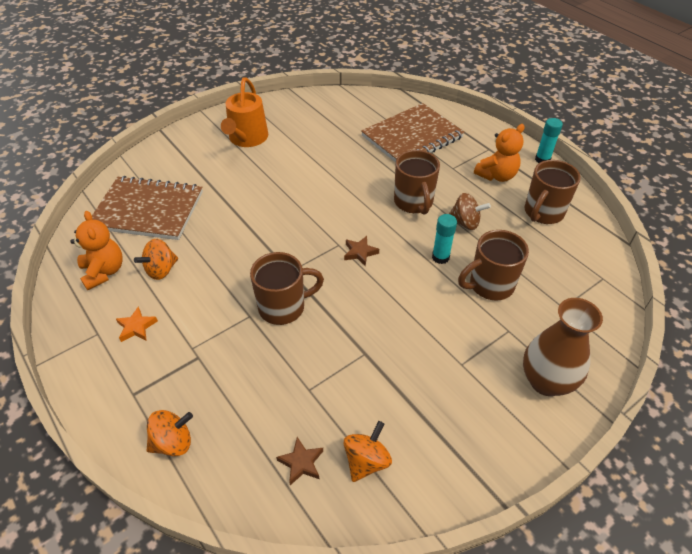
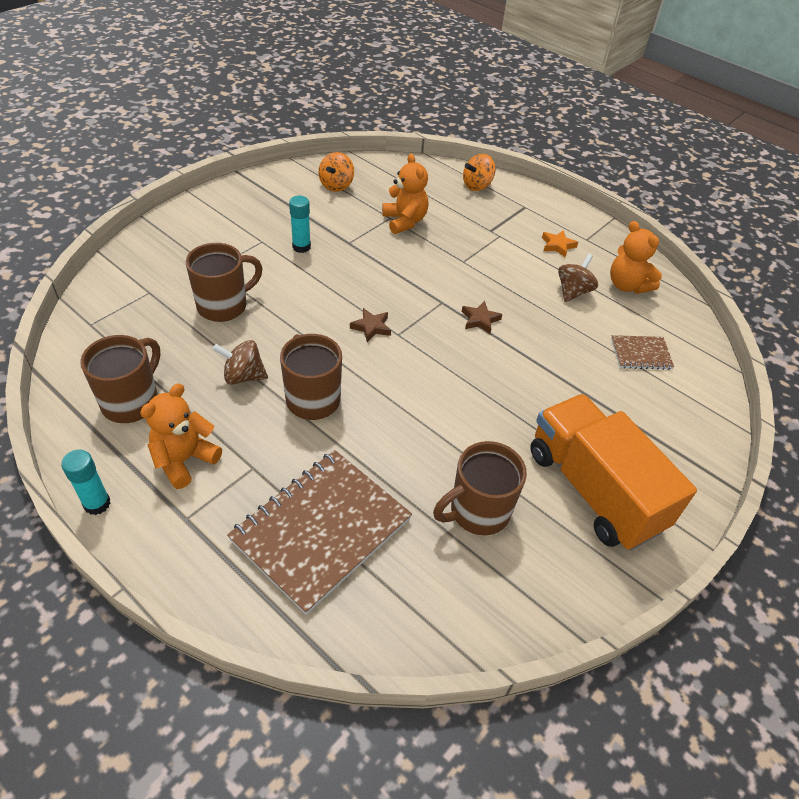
camera: 165 degrees right, 0 degrees up
(148, 210) = (641, 354): brown notebook -> brown notebook, size x0.47
(161, 270) = (573, 292): orange spinning top -> brown spinning top
(247, 138) = (594, 489): orange watering can -> orange truck
(283, 307) = (434, 270): brown mug -> brown mug (477, 512)
(293, 381) = (404, 221): none -> orange teddy bear
(301, 463) = (382, 182): brown star -> brown star (480, 320)
(440, 257) = (277, 330): turquoise glue stick -> turquoise glue stick (301, 247)
(546, 381) = (188, 235): brown vase -> none

